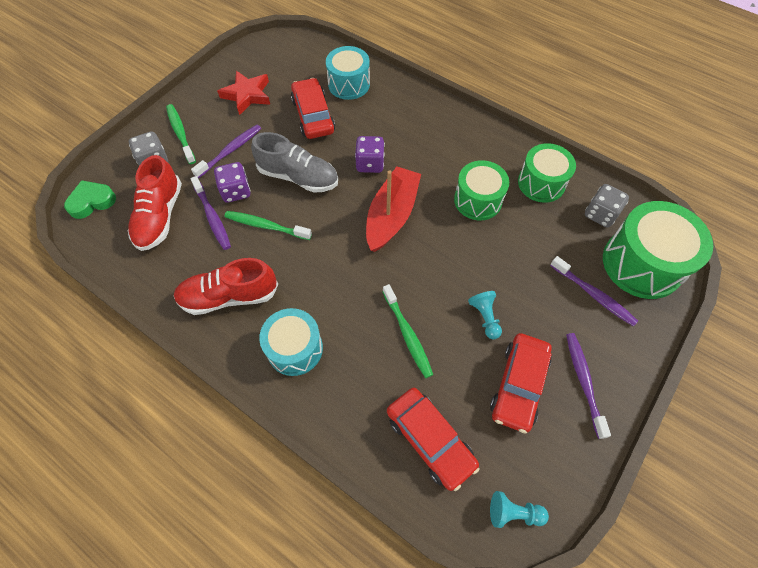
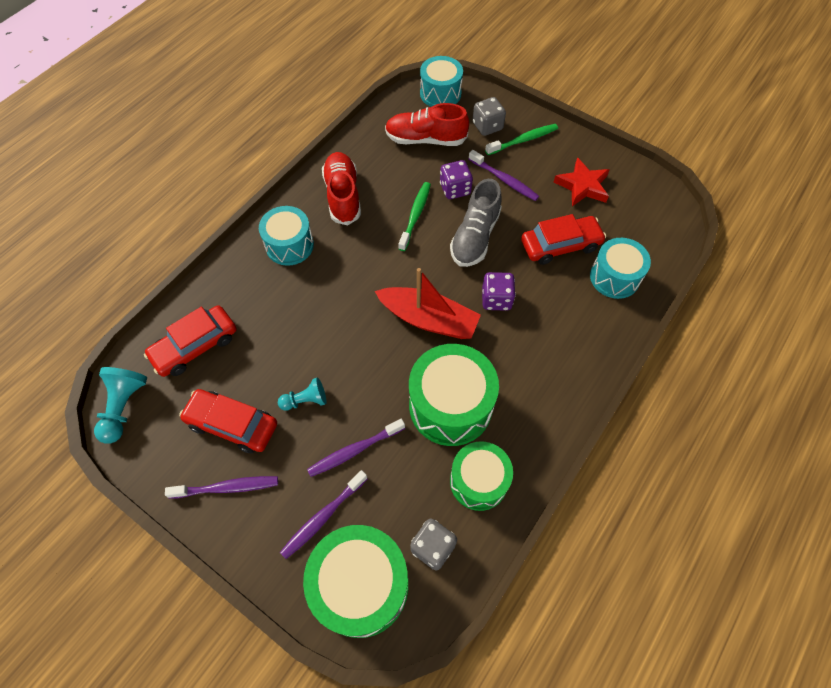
camera: 90 degrees right, 0 degrees up
(92, 201) = (440, 93): green heart -> turquoise drum
(212, 217) = (425, 175): purple toothbrush -> purple toothbrush (354, 450)
(407, 334) = (294, 331): green toothbrush -> none
(478, 200) = (450, 406): green drum -> green drum, size x1.52
(513, 512) = (124, 407): turquoise pawn -> turquoise pawn, size x1.54

